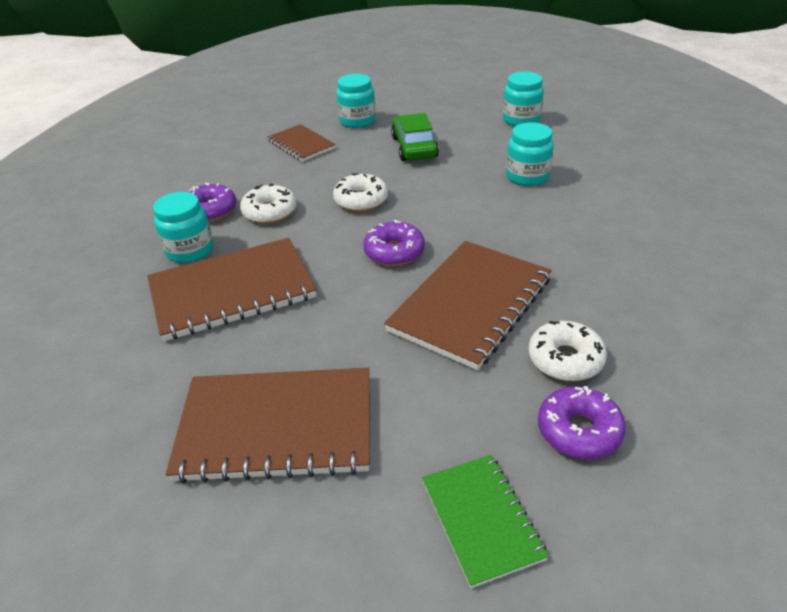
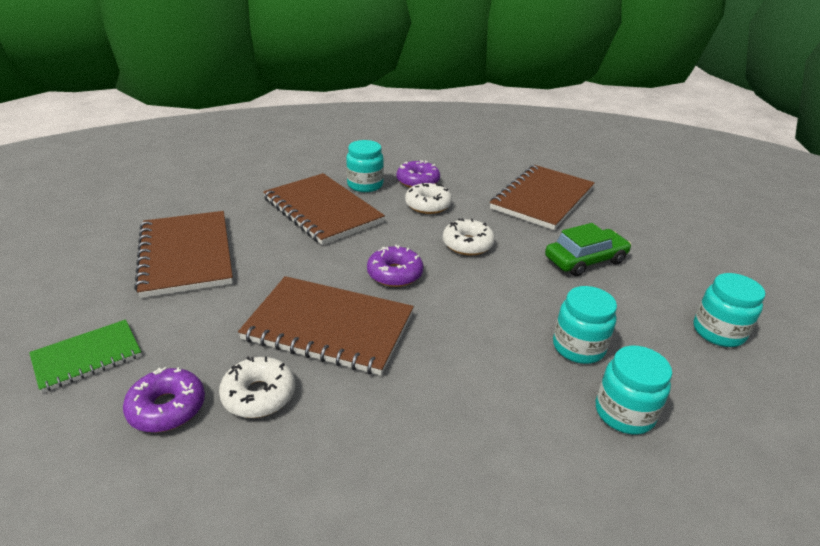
camera: 70 degrees right, 5 degrees down
(301, 145) = (542, 199): brown notebook -> brown notebook, size x1.76
(357, 121) = (611, 219): turquoise jar -> turquoise jar (624, 413)

